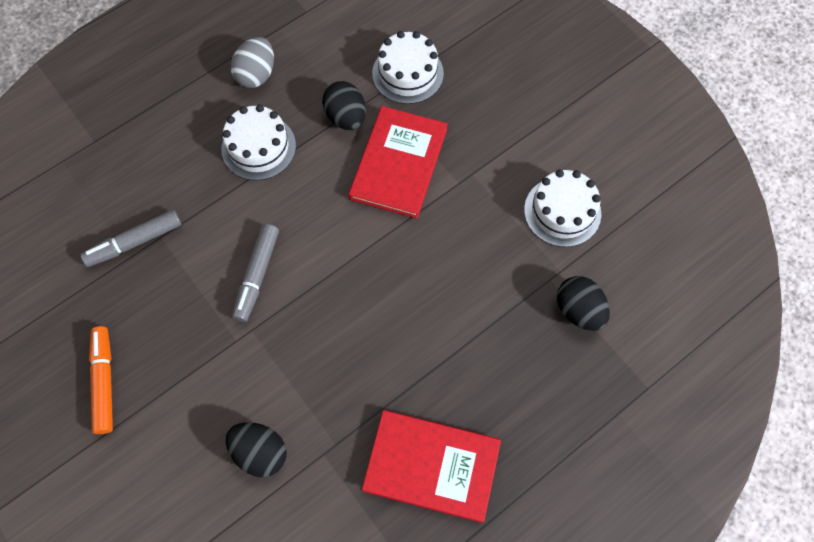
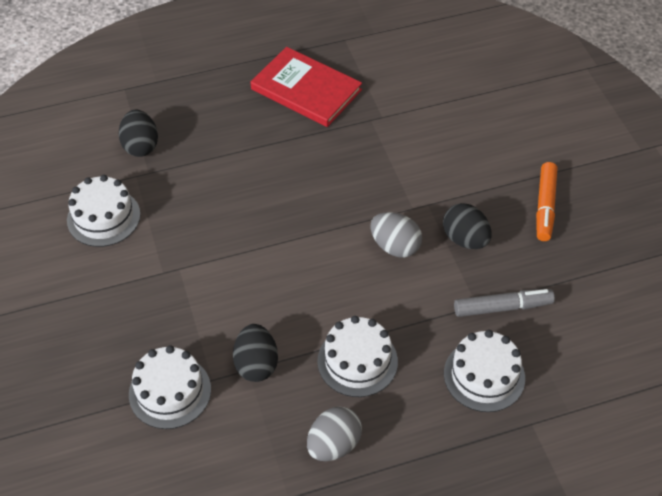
camera: 160 degrees left, 15 degrees down
(142, 169) = (484, 375): none -> white cake
(257, 275) = (395, 246): grey marker -> grey egg
(260, 452) = (429, 129): black egg -> black egg (465, 239)
(399, 164) = (226, 302): red book -> none

